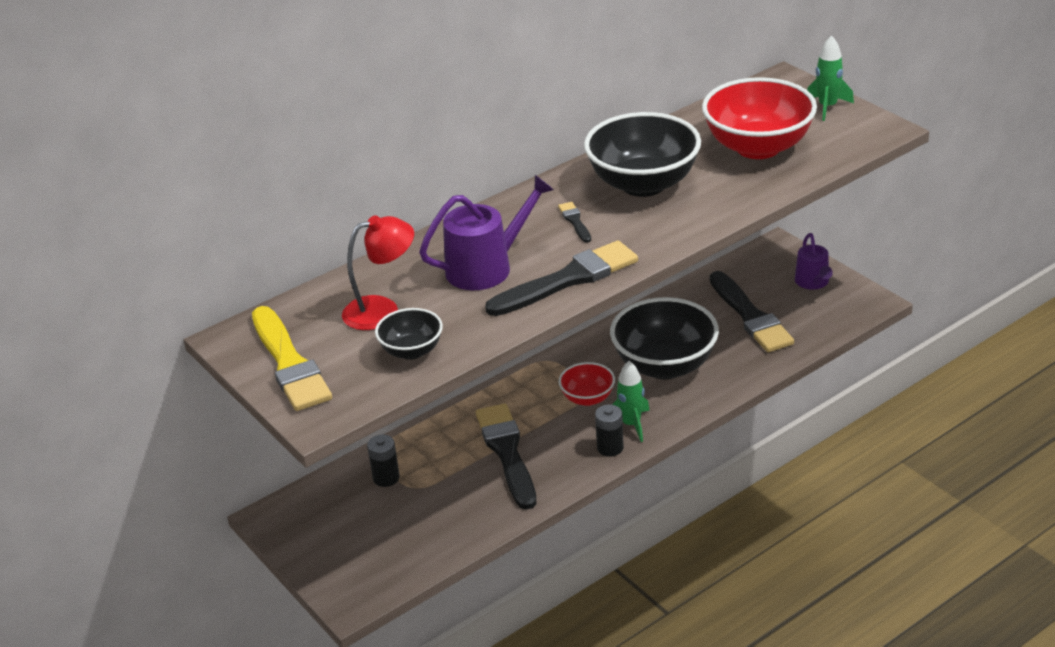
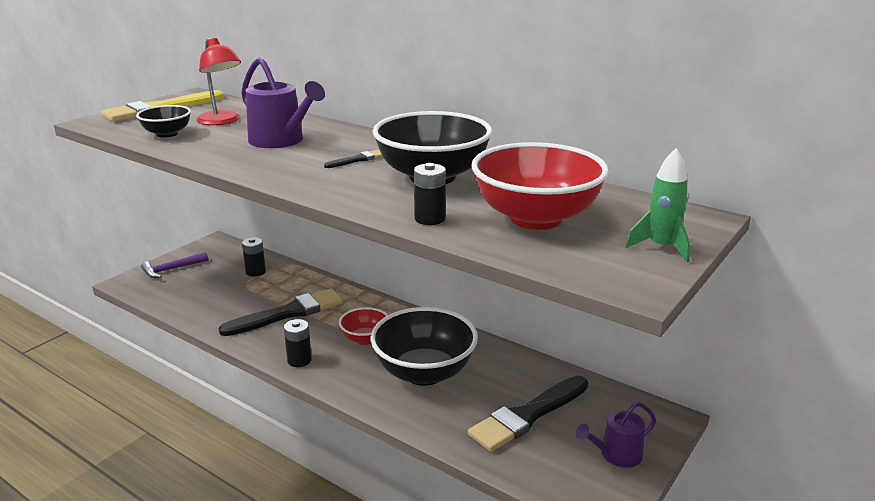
camera: 70 degrees right, 10 degrees down
(335, 558) = (171, 269): none -> purple hammer
(568, 279) = (263, 166): black brush -> none
(631, 424) = (333, 366): green rocket -> none
(742, 195) = (430, 219): none -> black battery

